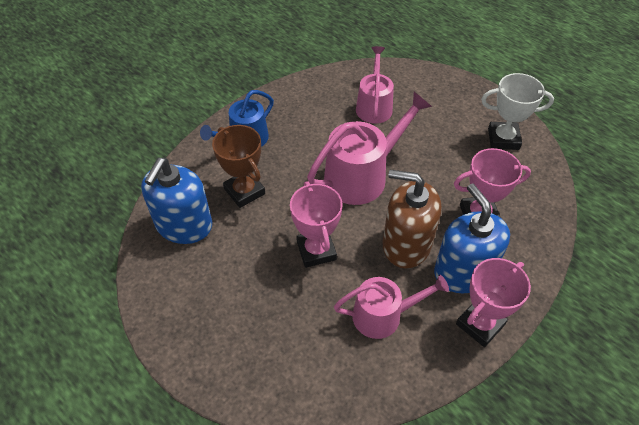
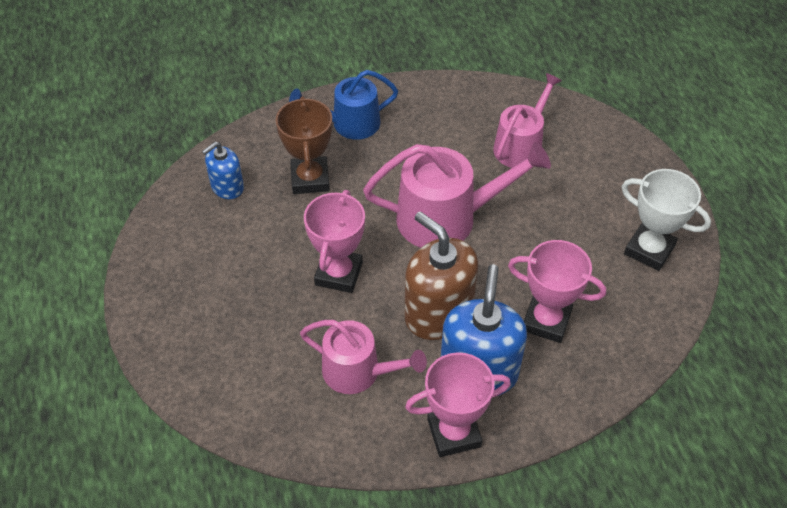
camera: 30 degrees right, 0 degrees up
(184, 225) = (227, 187): blue soap dispenser -> blue soap dispenser, size x0.56

